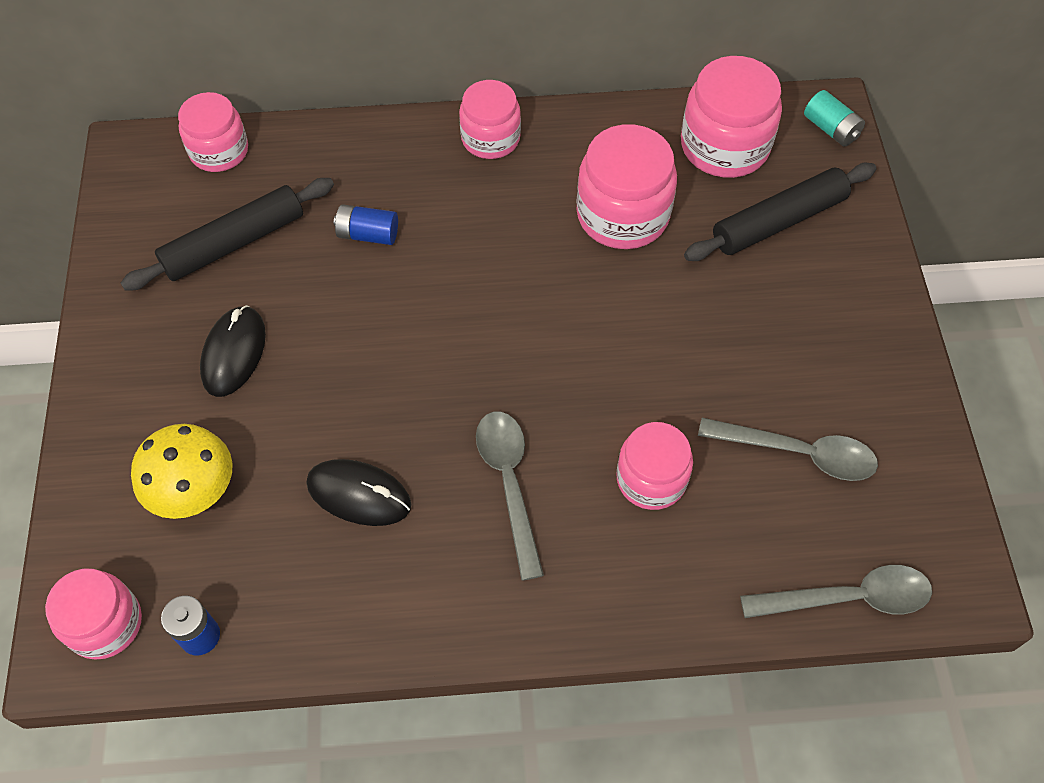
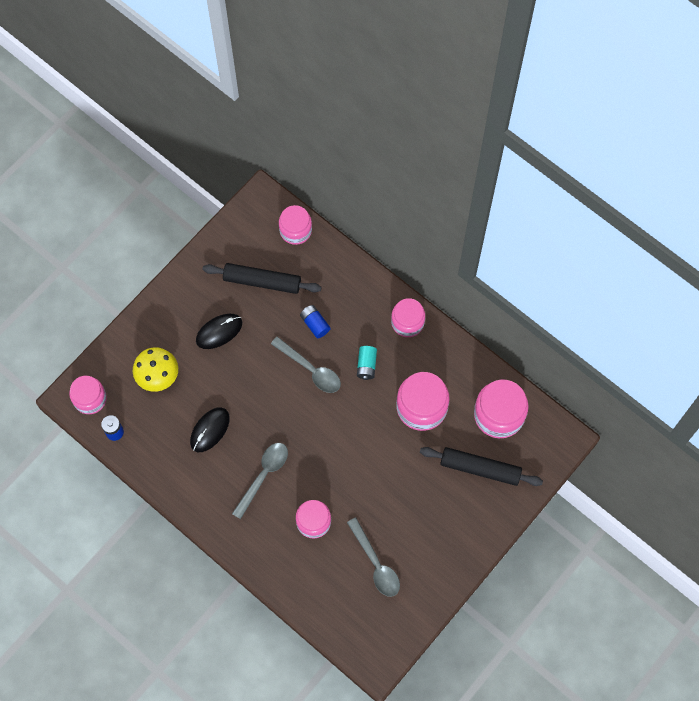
camera: 45 degrees right, 10 degrees up
(359, 494) = (210, 430): black mouse -> black mouse turned 60 degrees clockwise
(831, 129) = (553, 448): turquoise battery -> turquoise battery (366, 365)
(848, 598) = (332, 627): grey spoon -> grey spoon (311, 370)

